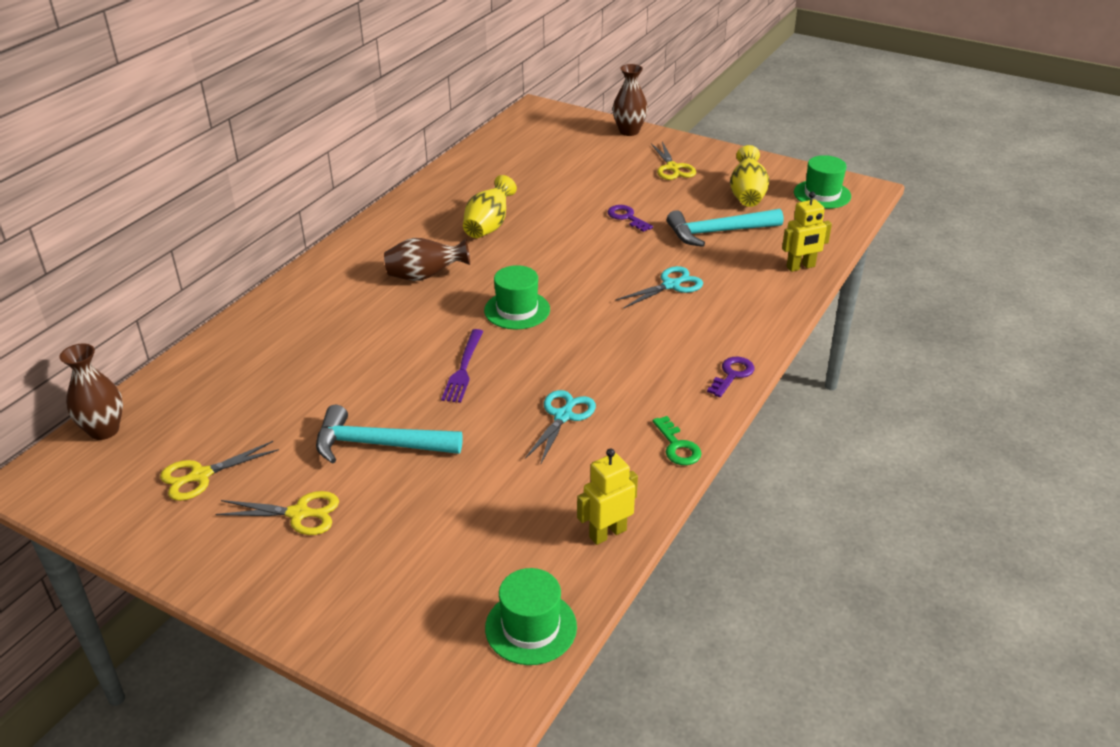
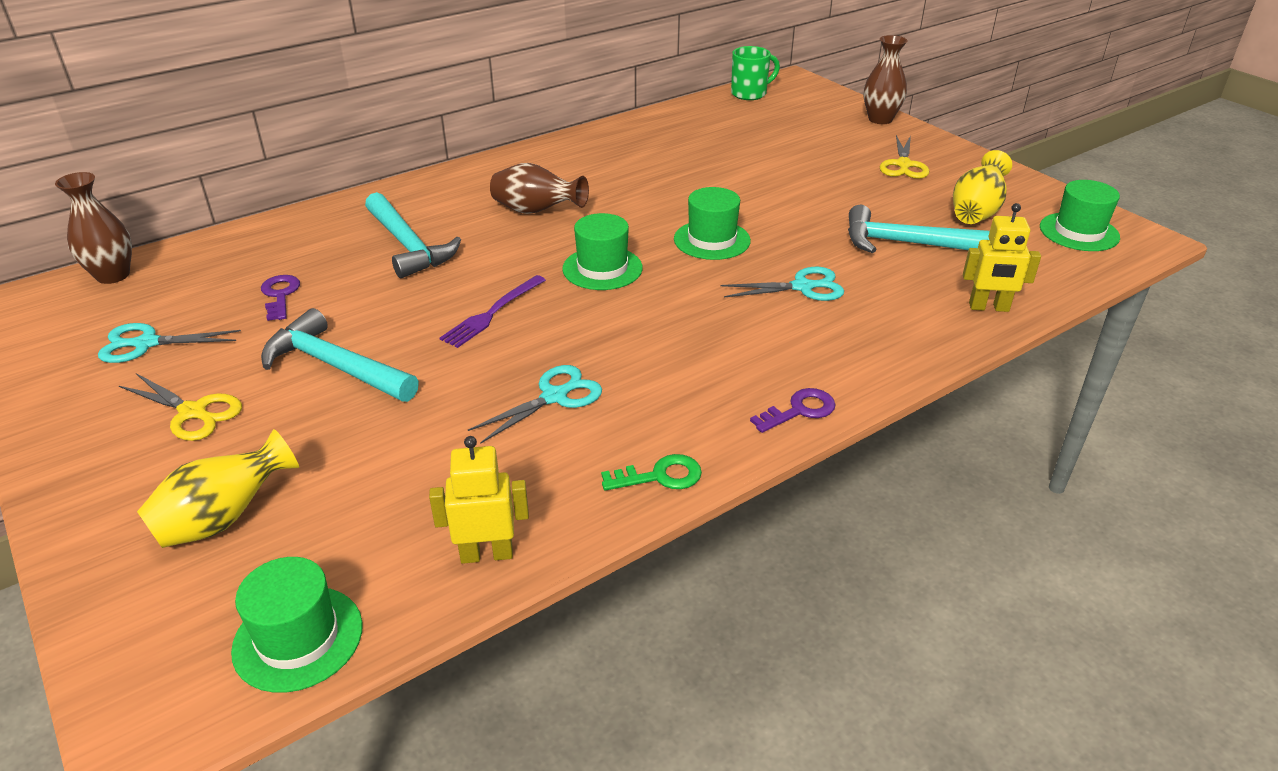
camera: 25 degrees right, 0 degrees up
(201, 475) = (147, 343): yellow scissors -> turquoise scissors
(345, 333) = (408, 245): none -> turquoise hammer
(489, 226) = (645, 179): yellow vase -> yellow vase (224, 519)
(512, 129) = (750, 94): none -> green mug
(580, 265) = (712, 240): none -> green hat
(626, 217) = (807, 203): purple key -> purple key (280, 295)
(677, 446) = (660, 476): green key -> green key turned 105 degrees counterclockwise

